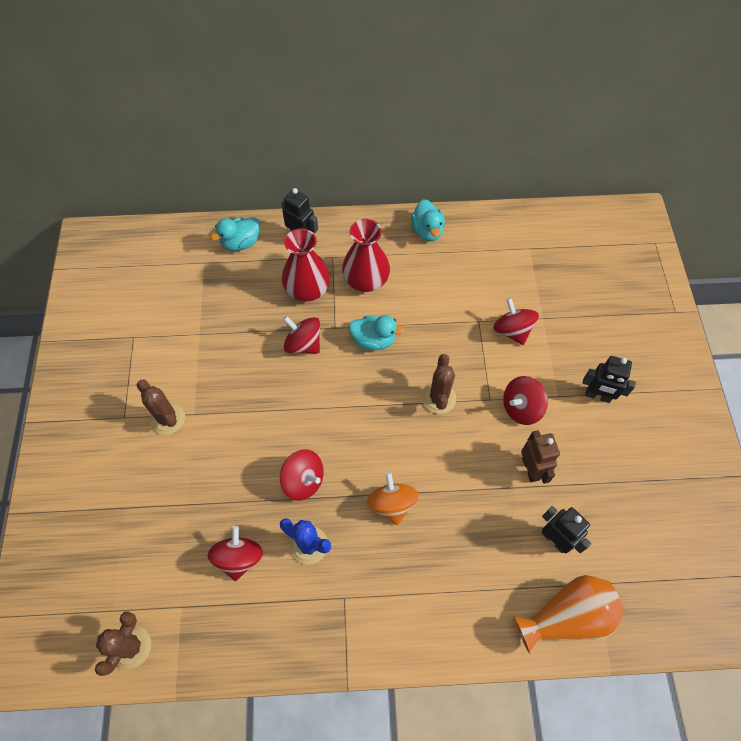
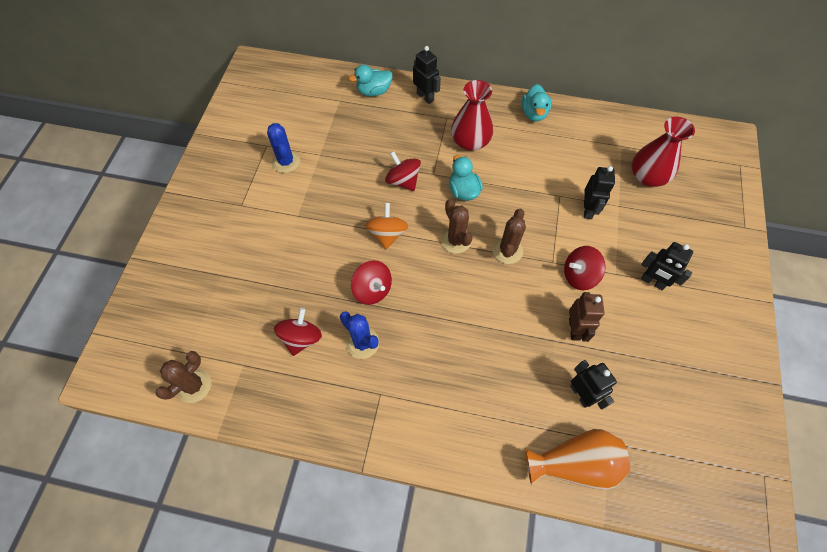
camera: 15 degrees right, 0 degrees up
(162, 352) = (286, 162): none -> blue cactus
(167, 418) = (275, 214): brown cactus -> brown cactus (455, 240)
(307, 289) = (418, 138): red vase -> red vase (647, 176)
(373, 340) = (463, 191): turquoise duck -> turquoise duck turned 135 degrees counterclockwise
(392, 504) = (443, 327): orange spinning top -> orange spinning top (387, 234)
(512, 330) = (588, 210): red spinning top -> black robot

